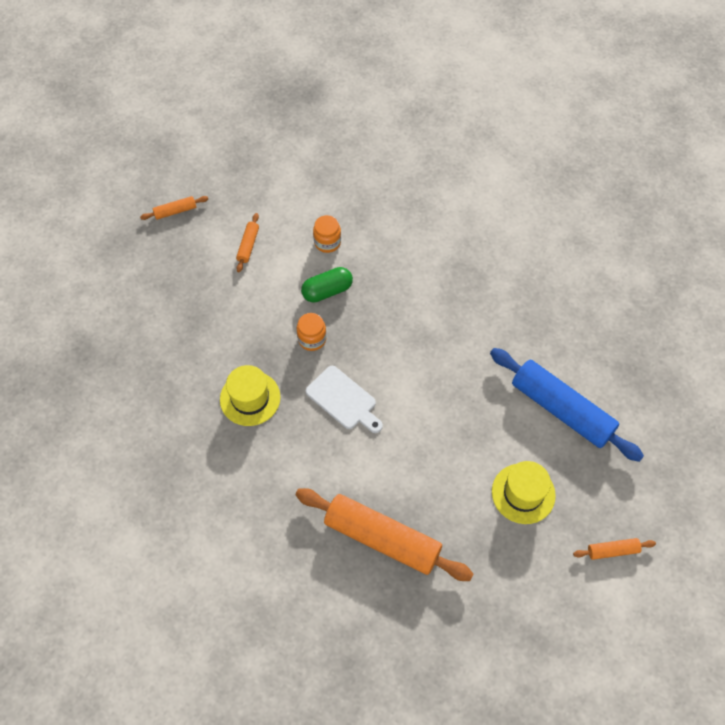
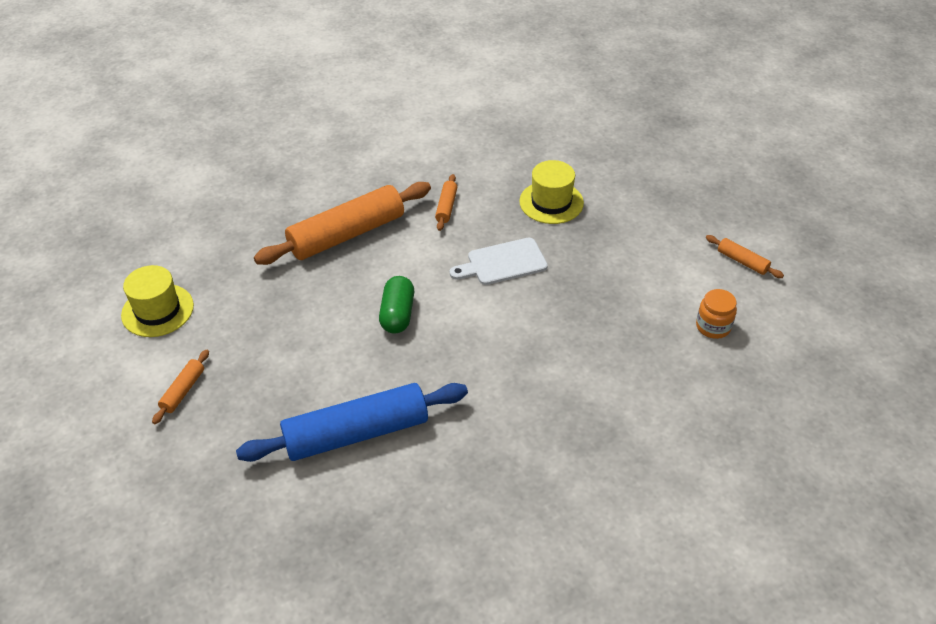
camera: 120 degrees right, 15 degrees down
(175, 211) = (820, 222): orange rolling pin -> orange rolling pin (446, 207)
(312, 339) = (589, 266): orange jar -> none
(327, 291) = (644, 301): green capsule -> green capsule (397, 314)
(523, 493) = (298, 351): yellow hat -> yellow hat (157, 310)

